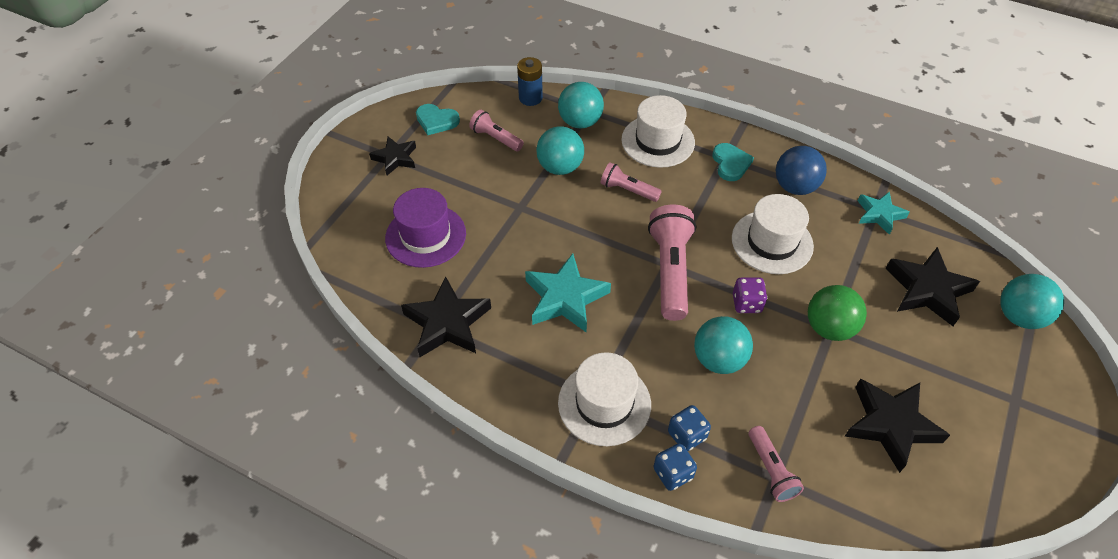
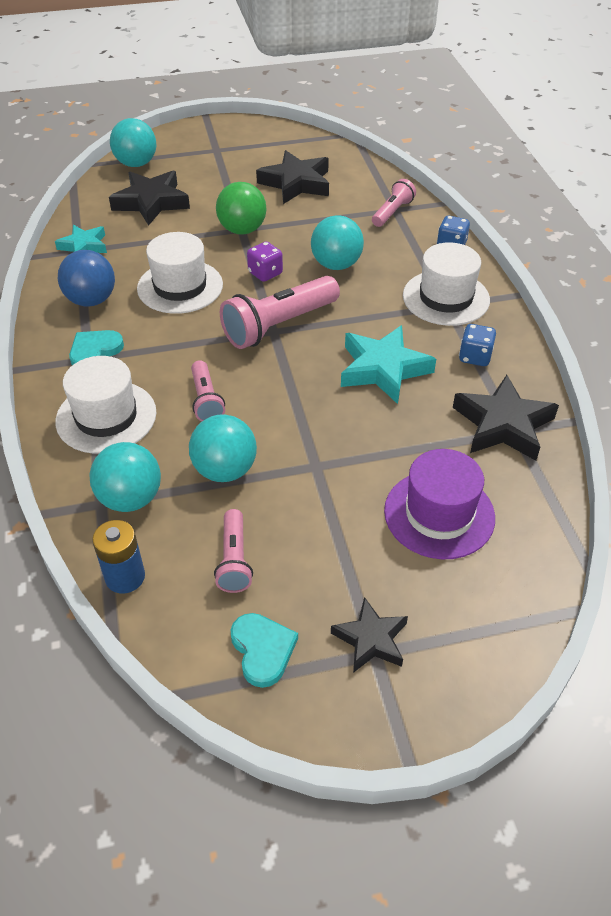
camera: 130 degrees left, 5 degrees down
(687, 435) = (416, 252): blue dice -> blue dice (475, 357)

